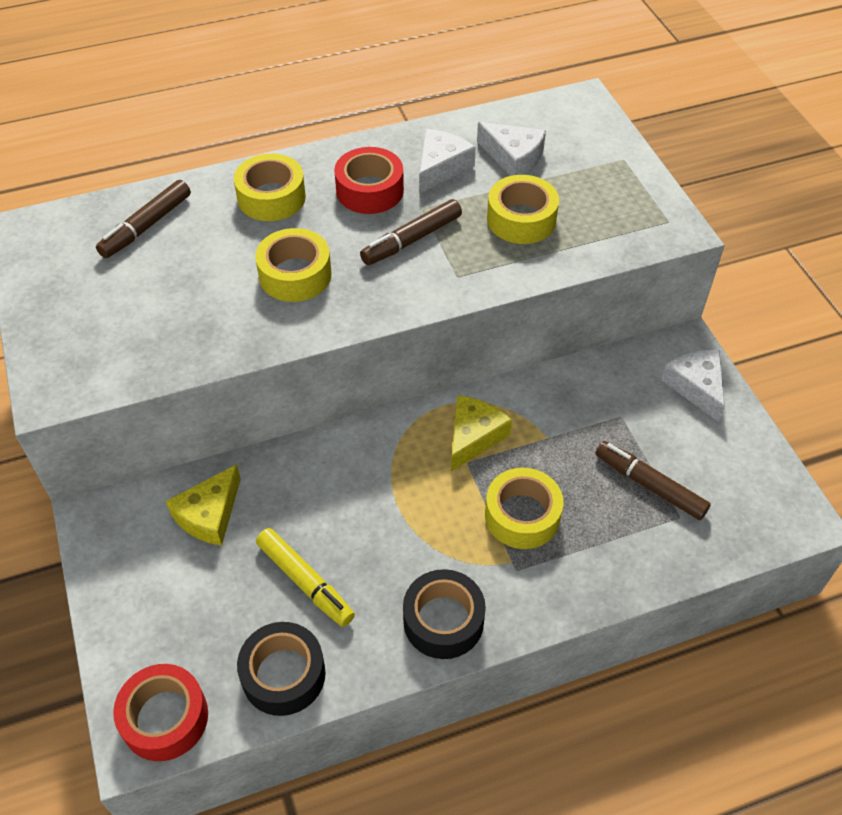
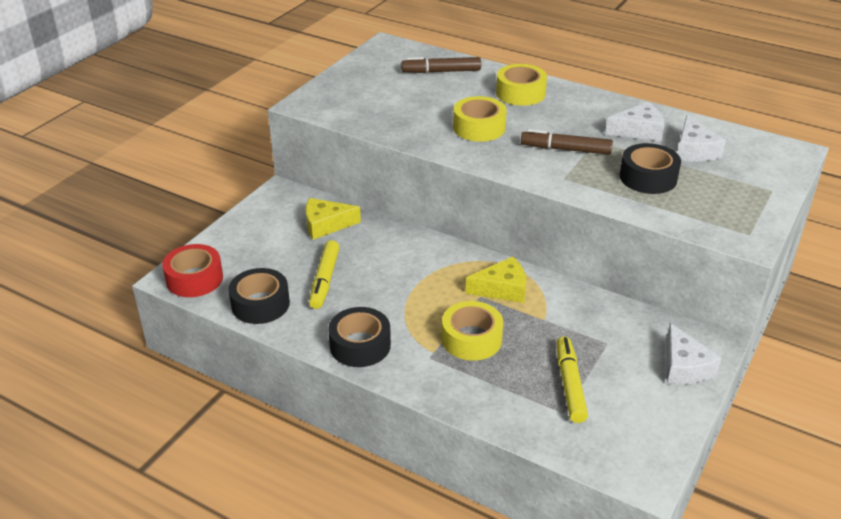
camera: 50 degrees right, 15 degrees down
(369, 190) = (578, 118): red tape -> none
(521, 219) = (648, 177): yellow tape -> black tape
(649, 485) = (569, 384): brown marker -> yellow marker
(696, 387) = (684, 367): white cheese -> white cheese turned 135 degrees clockwise

